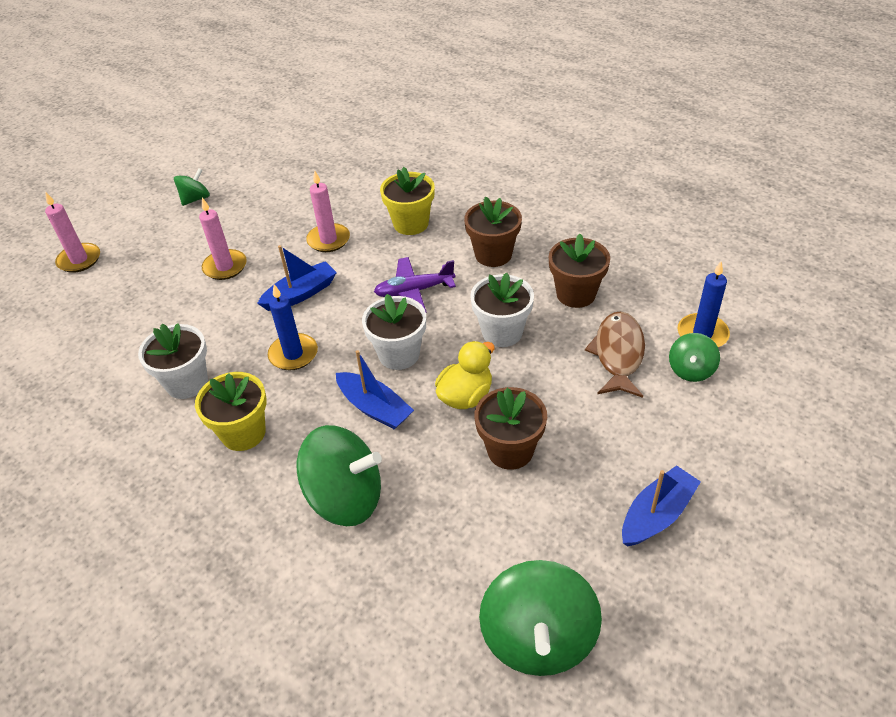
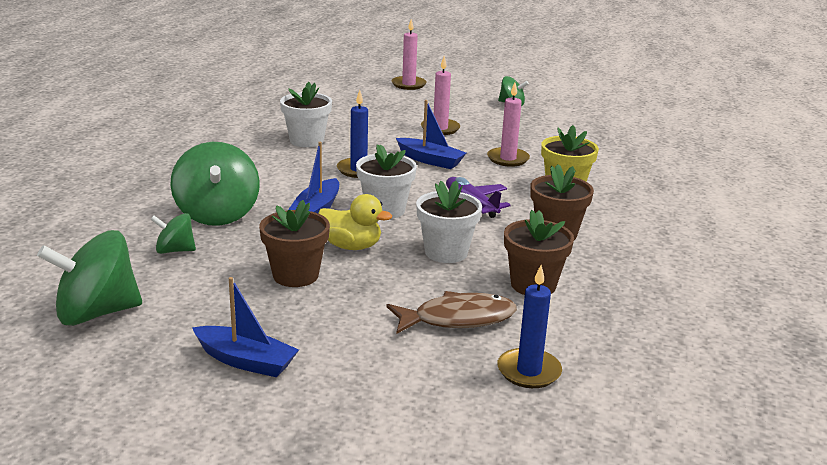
camera: 65 degrees right, 20 degrees down
(243, 433) = (266, 168): yellow flower pot -> none
(691, 370) = (463, 367): green spinning top -> green spinning top (175, 250)

